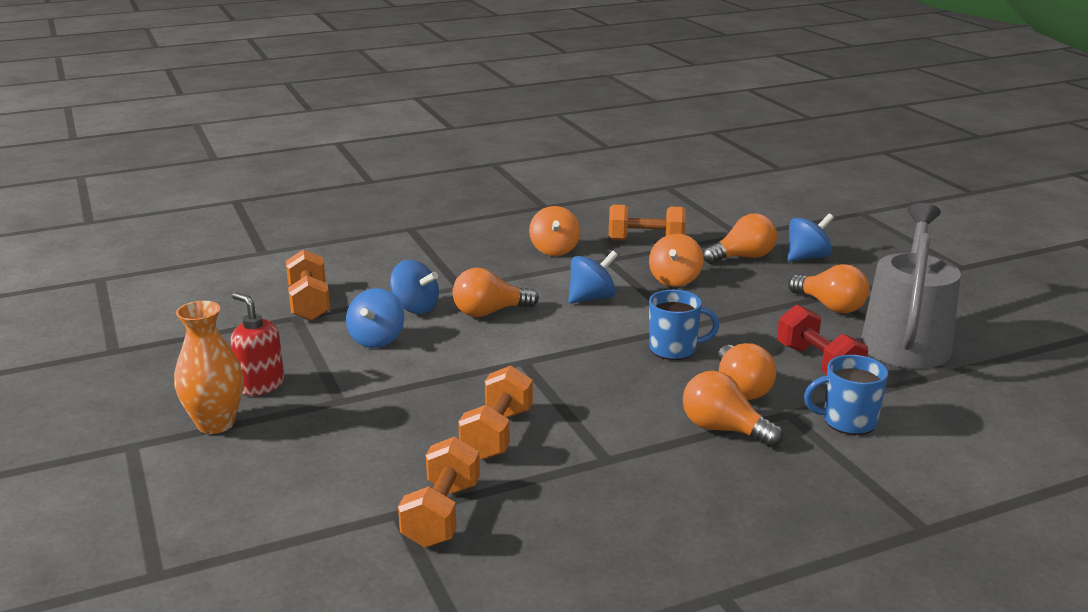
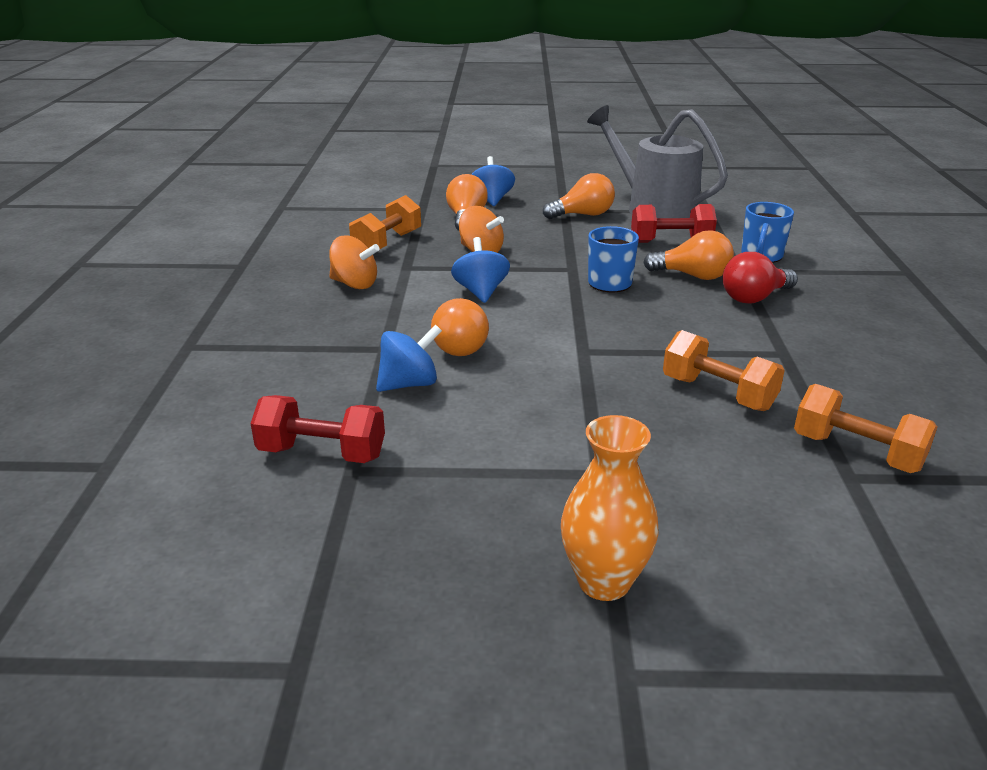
camera: 65 degrees left, 5 degrees up
(260, 385) = (522, 528): red soap dispenser -> none
(309, 303) = (322, 453): orange dumbbell -> red dumbbell
(377, 339) = (467, 422): blue spinning top -> none
(723, 429) = (754, 298): orange light bulb -> red light bulb

